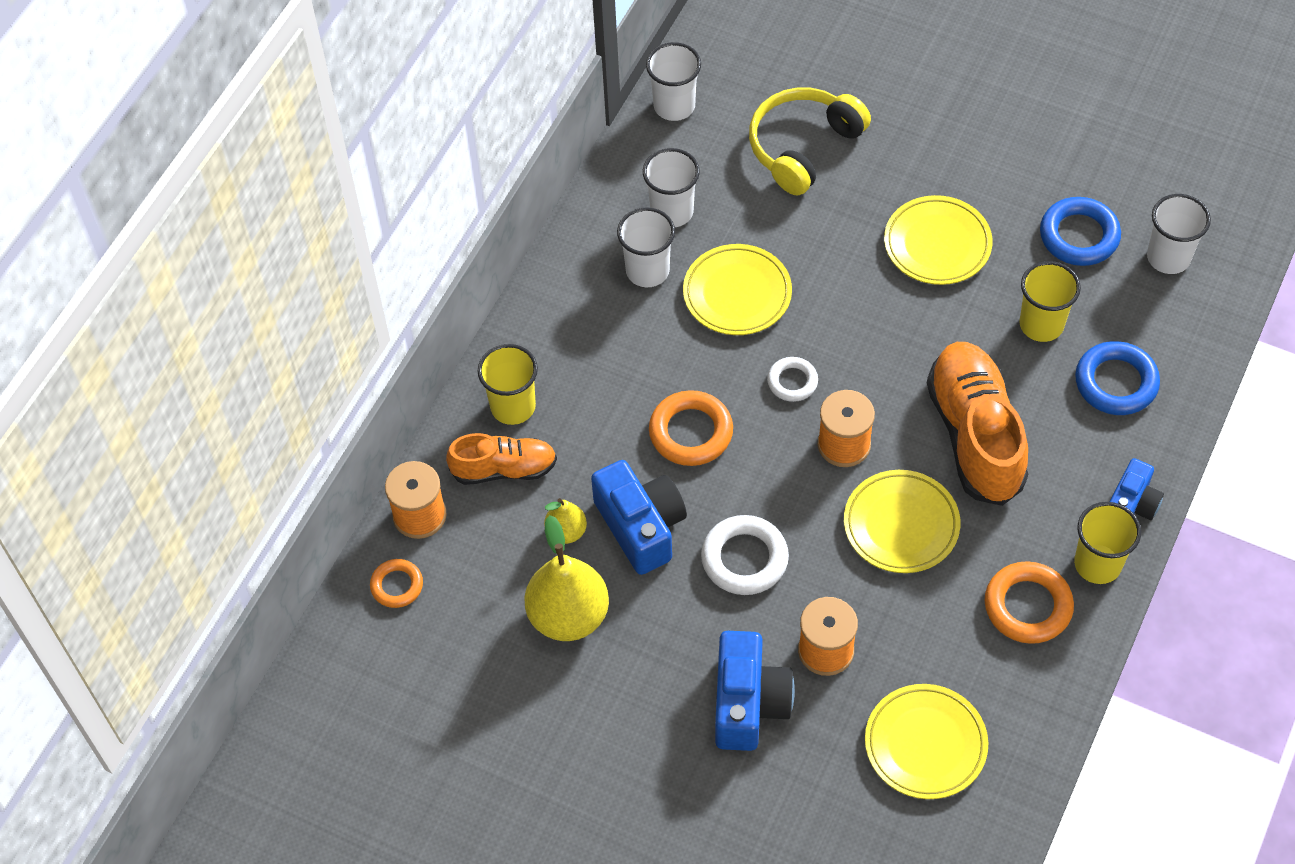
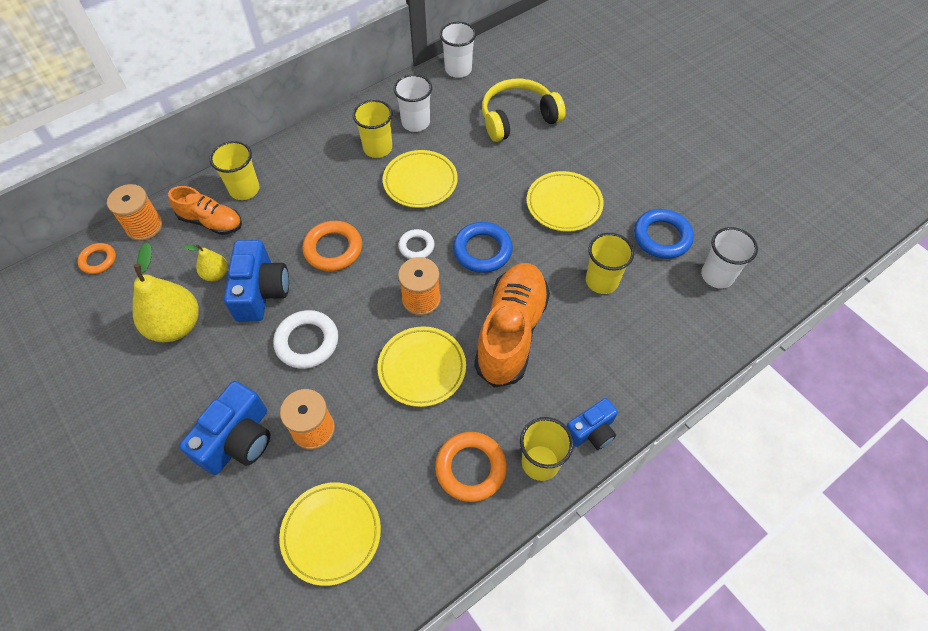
camera: 25 degrees right, 0 degrees up
(647, 271) = (377, 148): white cup -> yellow cup
(1116, 382) = (631, 341): blue ring -> blue ring (482, 250)

